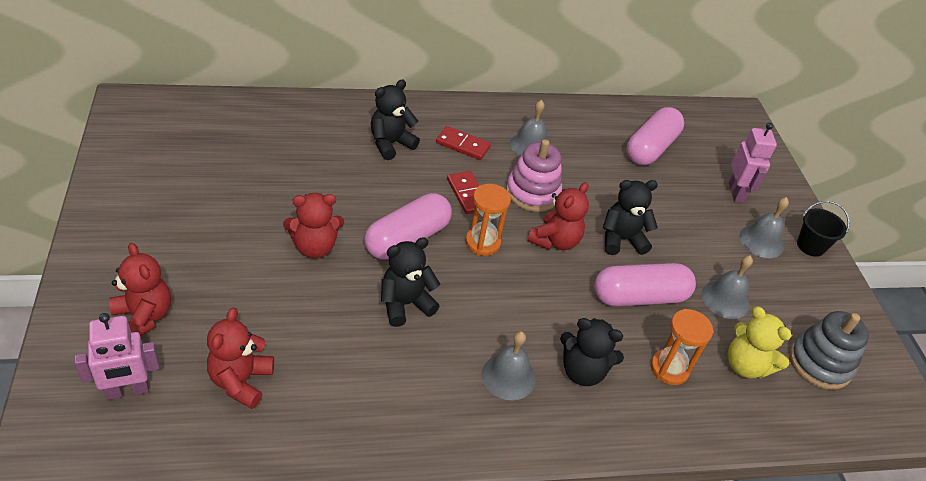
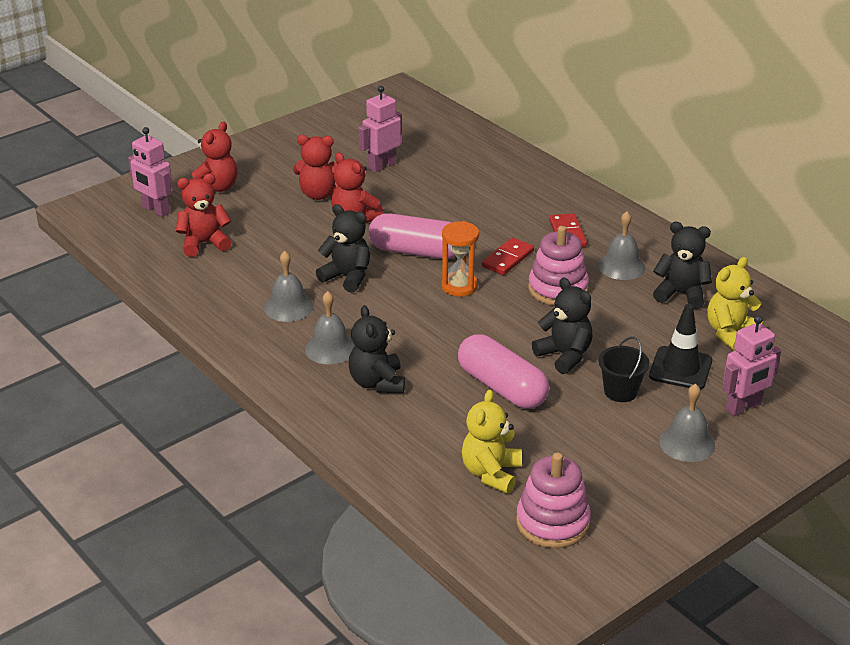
camera: 65 degrees right, 10 degrees down
(246, 183) = (382, 166): none -> pink robot
(391, 144) = (515, 202): black teddy bear -> black teddy bear (681, 294)
(555, 241) = (511, 321): red teddy bear -> red teddy bear (319, 194)
(651, 148) = (730, 333): pink capsule -> yellow teddy bear
(669, 368) = (434, 428): orange hourglass -> none
(675, 193) = (680, 368): none -> black traffic cone
(725, 299) = (565, 439): grey bell -> grey bell (288, 307)
(810, 246) = (729, 480): black bucket -> black bucket (620, 391)
(820, 363) = (552, 522): grey stacking toy -> pink stacking toy

